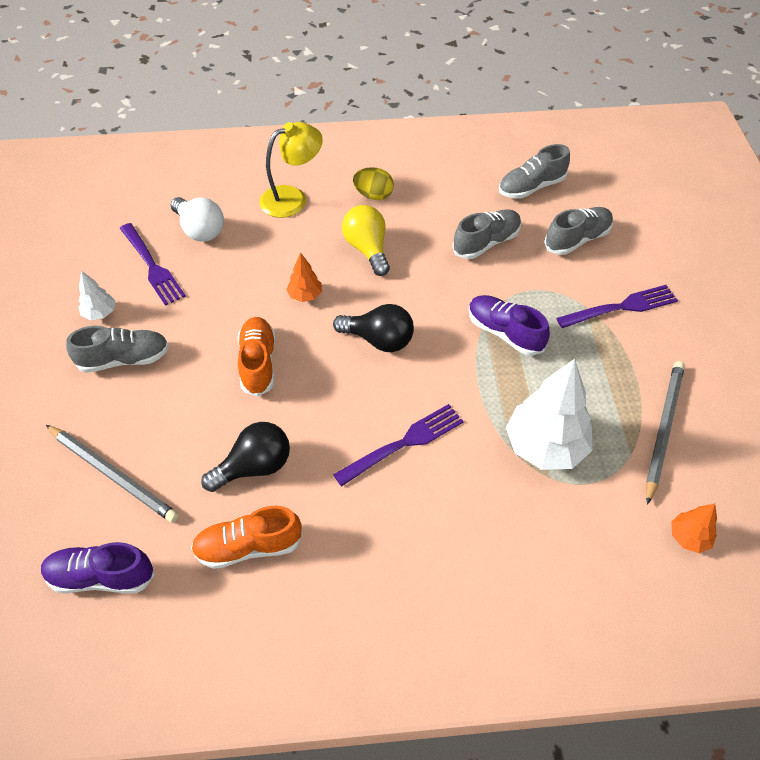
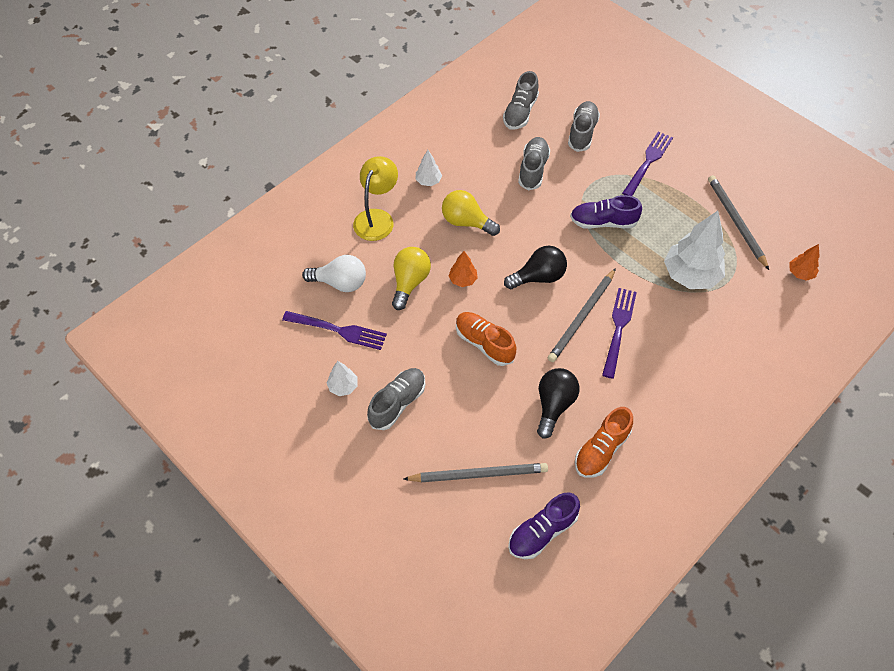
camera: 40 degrees left, 5 degrees up
(256, 267) = (410, 282): none -> yellow light bulb
(373, 195) = (428, 181): yellow egg -> white tree
(378, 406) = (582, 317): none -> grey pencil

